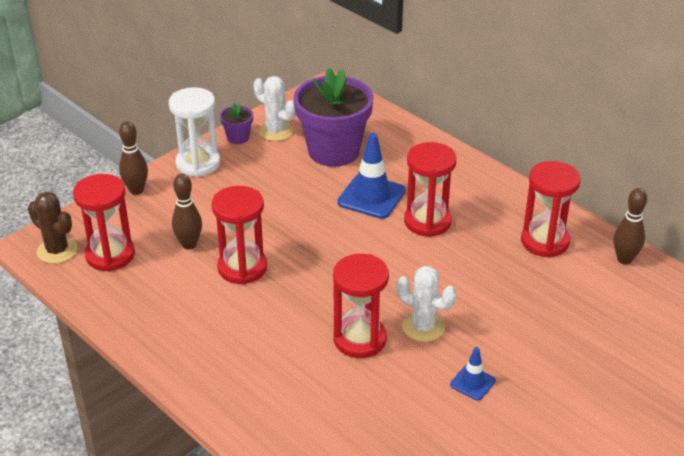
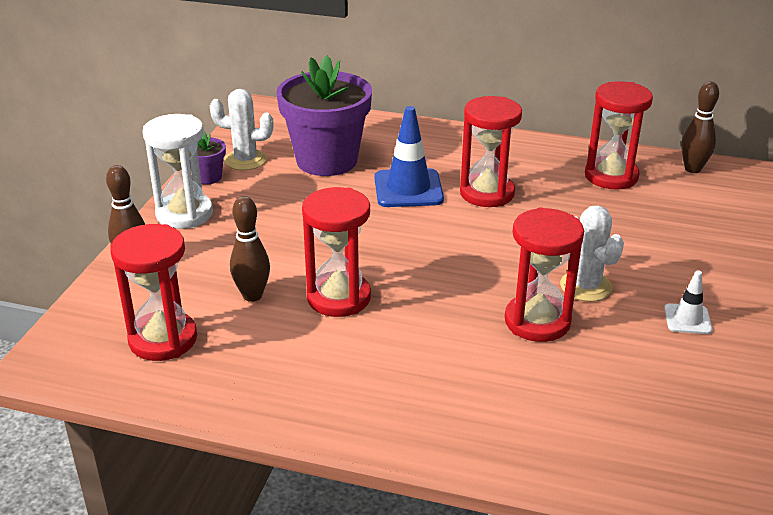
camera: 30 degrees left, 5 degrees down
(57, 251) = (85, 358): brown cactus -> none
(423, 327) = (585, 286): white cactus -> white cactus turned 60 degrees clockwise
(472, 383) = (687, 319): blue traffic cone -> white traffic cone

